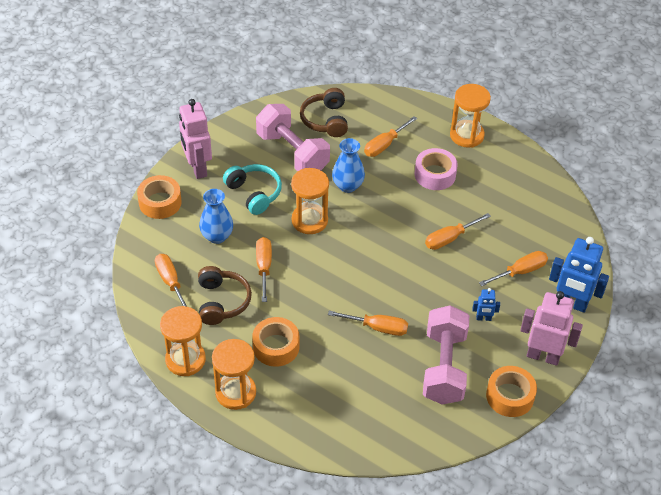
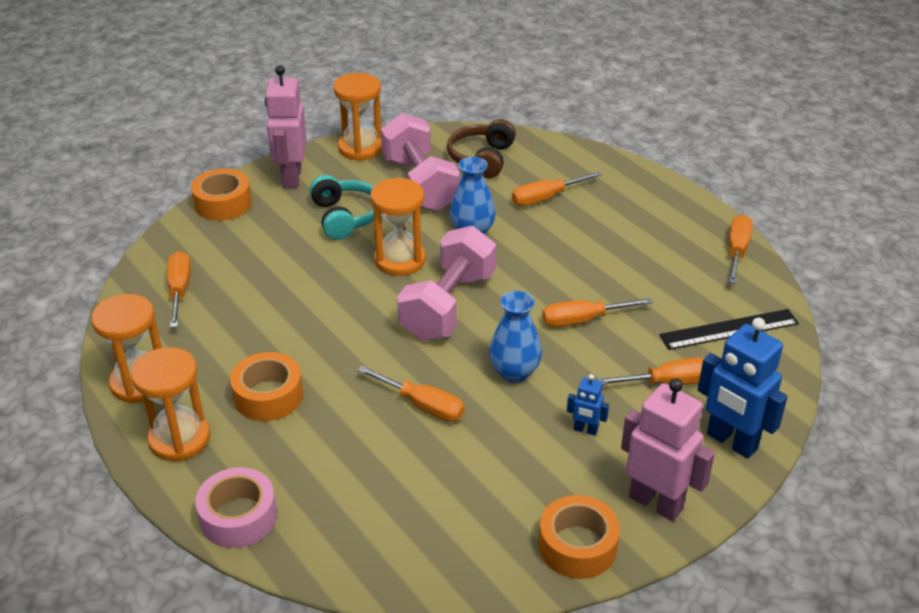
camera: 20 degrees right, 10 degrees down
(217, 236) = (270, 253): blue vase -> blue vase (514, 372)
(222, 302) = (230, 326): brown headphones -> none
(264, 267) = (308, 300): orange screwdriver -> orange screwdriver (737, 251)
(435, 174) = (598, 243): pink tape -> pink tape (238, 517)
(444, 367) = (494, 480): pink dumbbell -> pink dumbbell (448, 306)
(466, 135) = (664, 208): orange hourglass -> orange hourglass (361, 148)
(542, 223) = (729, 330): none -> black ruler

